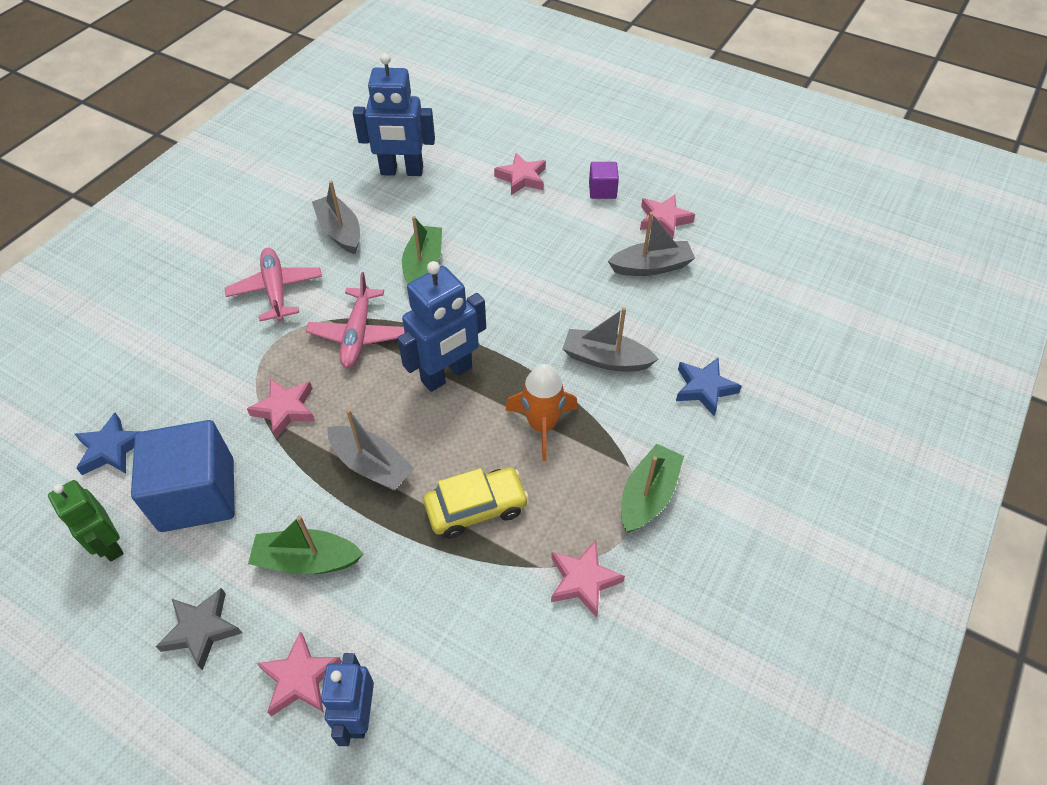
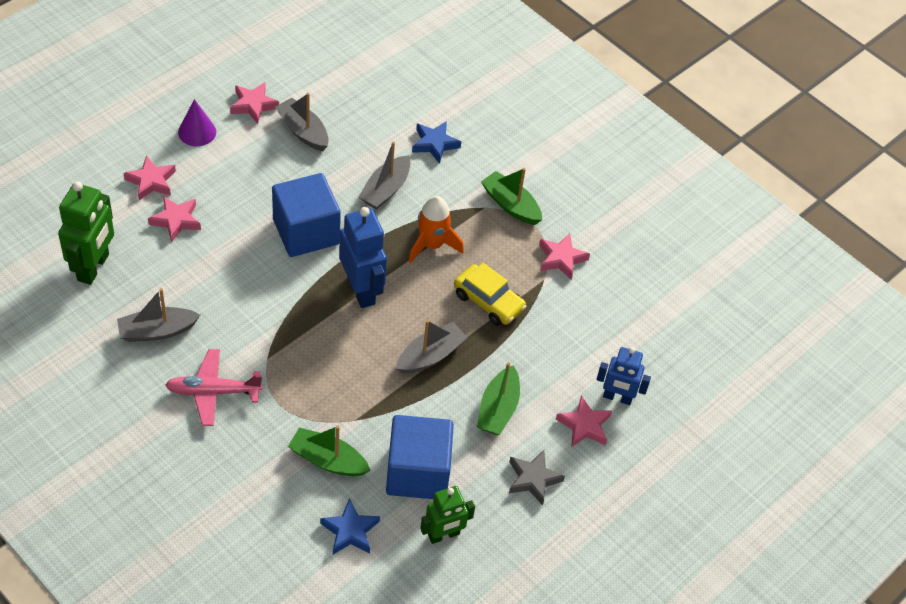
camera: 80 degrees left, 0 degrees up
(285, 410) = (355, 403): pink star -> pink star (176, 220)
(358, 335) = (294, 341): pink plane -> none
(401, 171) = (94, 267): blue robot -> green robot
(423, 265) = (231, 278): green boat -> green boat (328, 460)
(476, 508) = (488, 301): yellow car -> yellow car turned 135 degrees clockwise
(510, 306) = (306, 232): none -> blue cube
(602, 190) = (197, 132): purple cube -> purple cone
(651, 267) = (303, 131): grey boat -> grey boat turned 45 degrees counterclockwise

